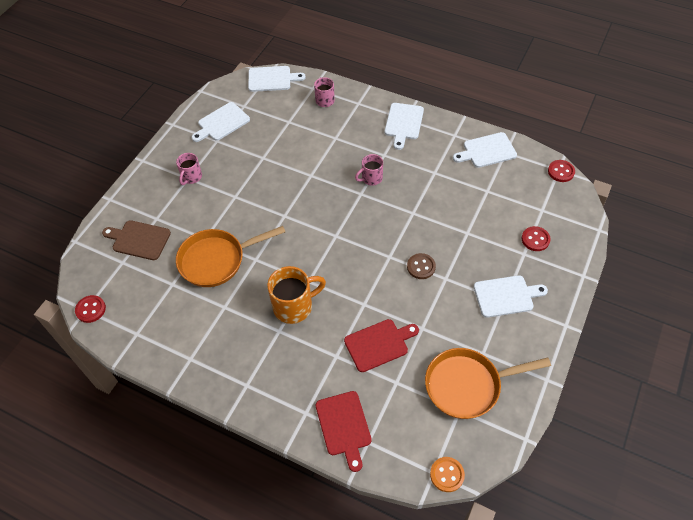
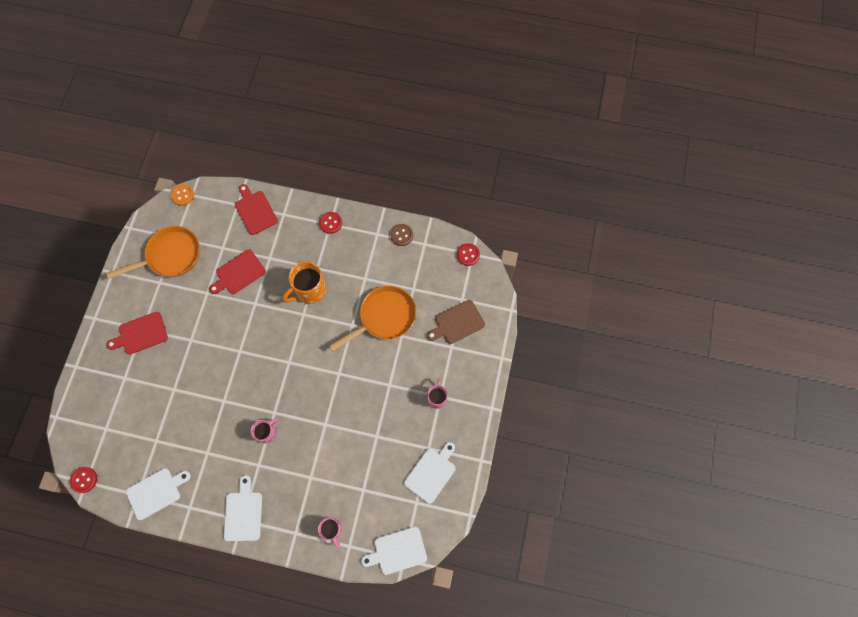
camera: 165 degrees right, 15 degrees up
(139, 240) = (457, 323): brown cutting board -> brown cutting board turned 150 degrees clockwise
(421, 267) = (212, 346): brown button -> brown button (401, 235)
(506, 296) = (140, 334): white cutting board -> red cutting board
(535, 239) = (113, 394): red button -> red button (330, 223)

